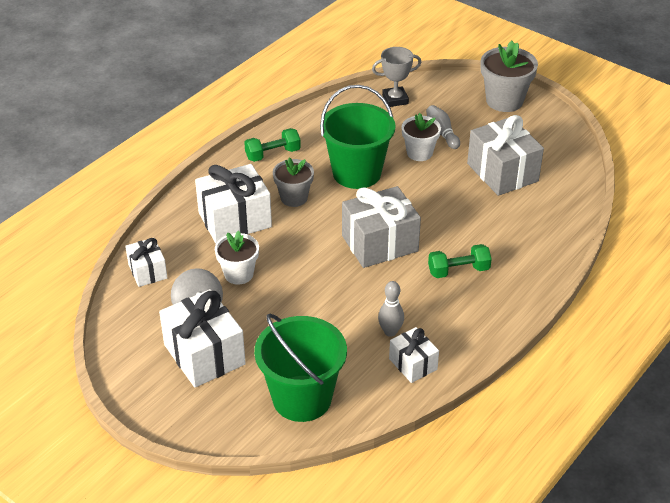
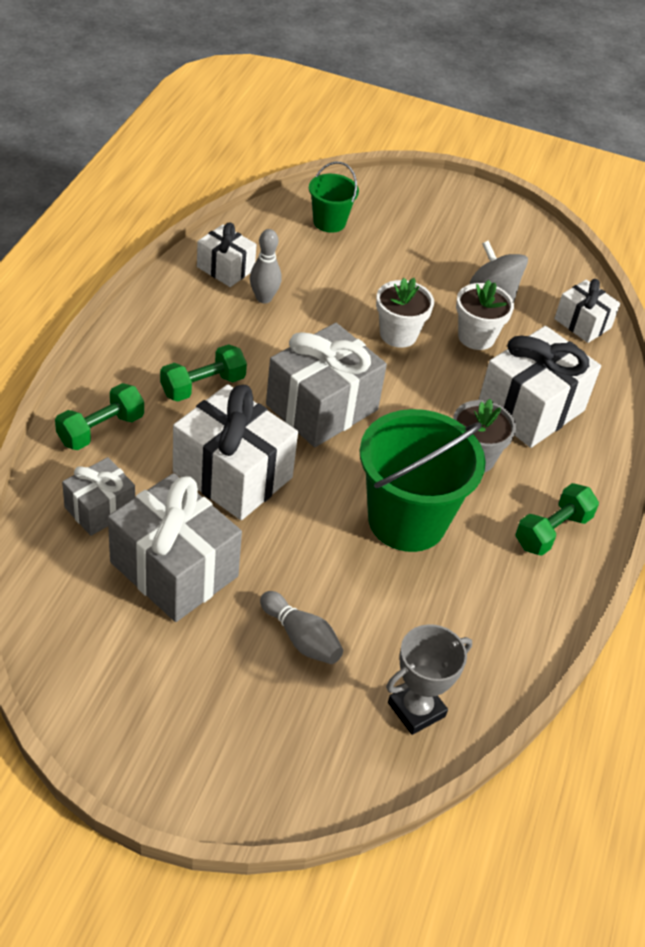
camera: 155 degrees right, 5 degrees up
(204, 354) = (453, 247): white gift -> white gift (232, 475)
(302, 398) = (329, 222): green bucket -> green bucket, size x0.52
(419, 153) = (324, 583): white flower pot -> white flower pot (398, 334)
(504, 101) = (204, 758): grey flower pot -> none
(535, 253) = (101, 430): none -> green dumbbell
(541, 208) = (100, 509): none -> grey gift

